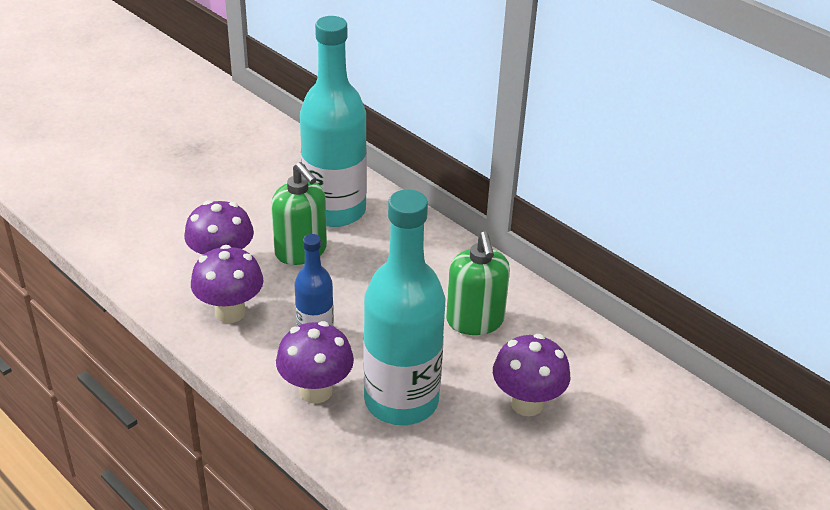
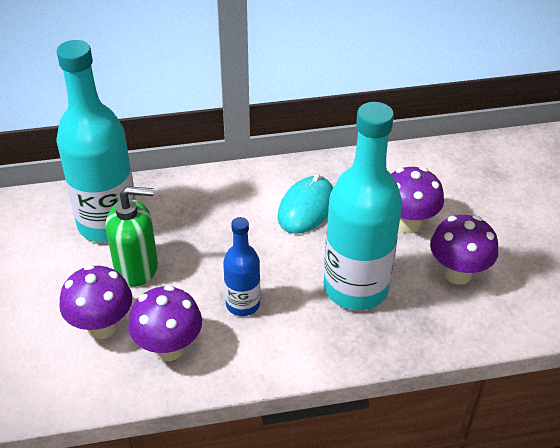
camera: 55 degrees left, 5 degrees up
(316, 391) = (307, 333): purple mushroom -> purple mushroom (457, 273)
(475, 321) = (306, 208): green soap dispenser -> turquoise mouse

